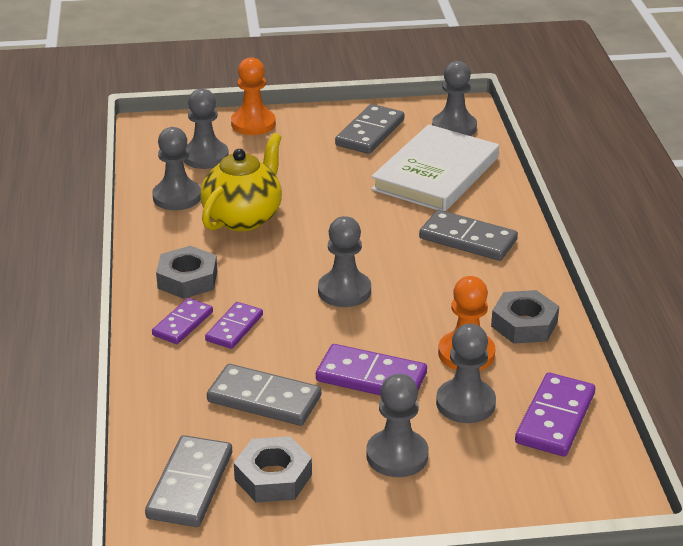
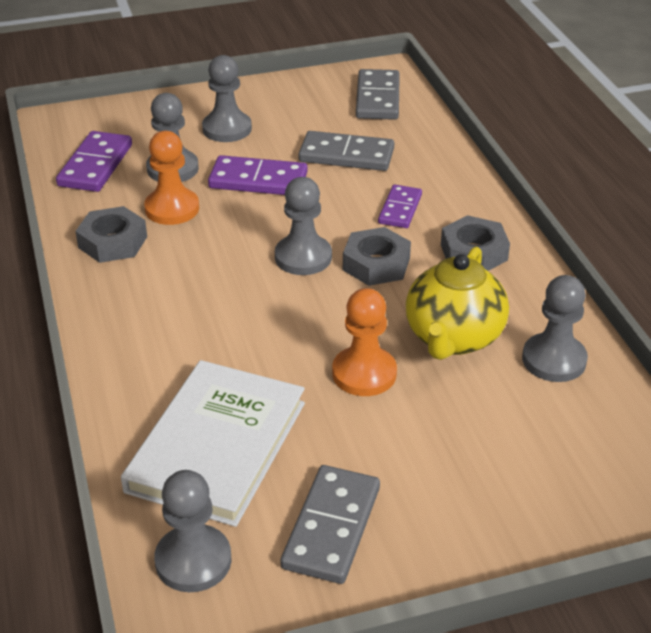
camera: 170 degrees right, 5 degrees up
(183, 324) = (451, 208): purple domino -> none
(205, 157) = (560, 438): grey pawn -> none
(253, 124) = (527, 524): orange pawn -> orange pawn (364, 373)
(273, 477) = (318, 108): grey nut -> grey nut (376, 264)
(468, 239) = (170, 338): grey domino -> none

